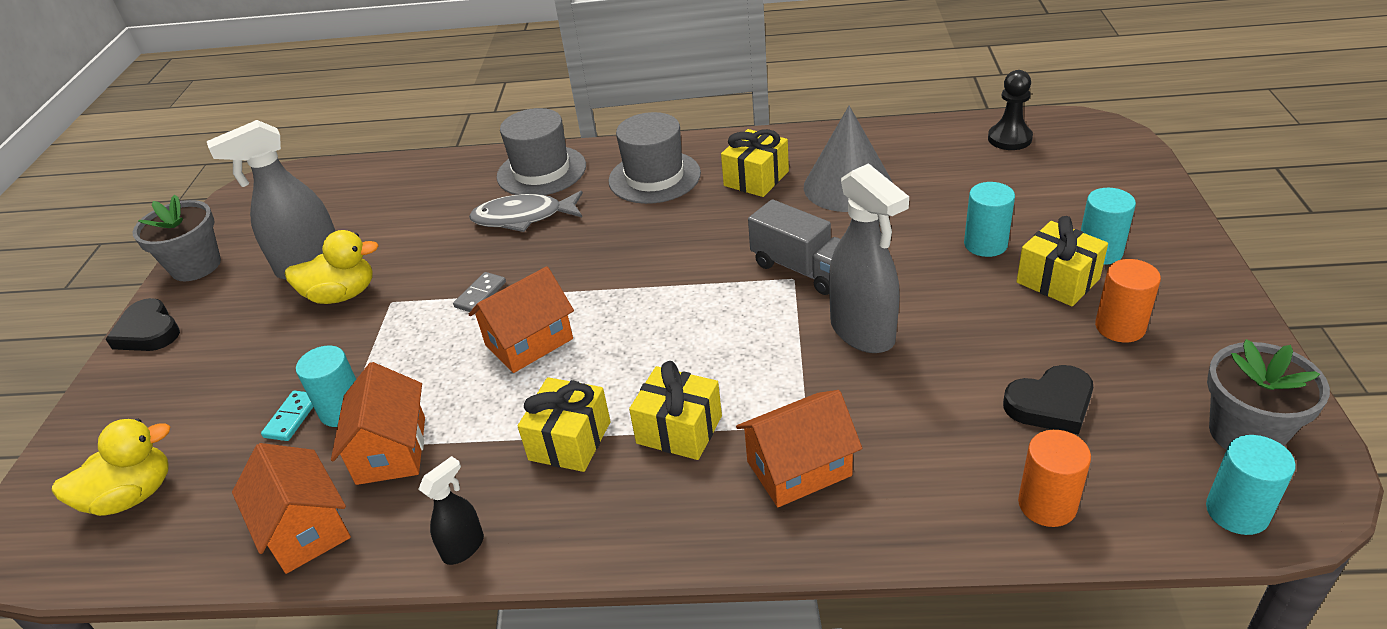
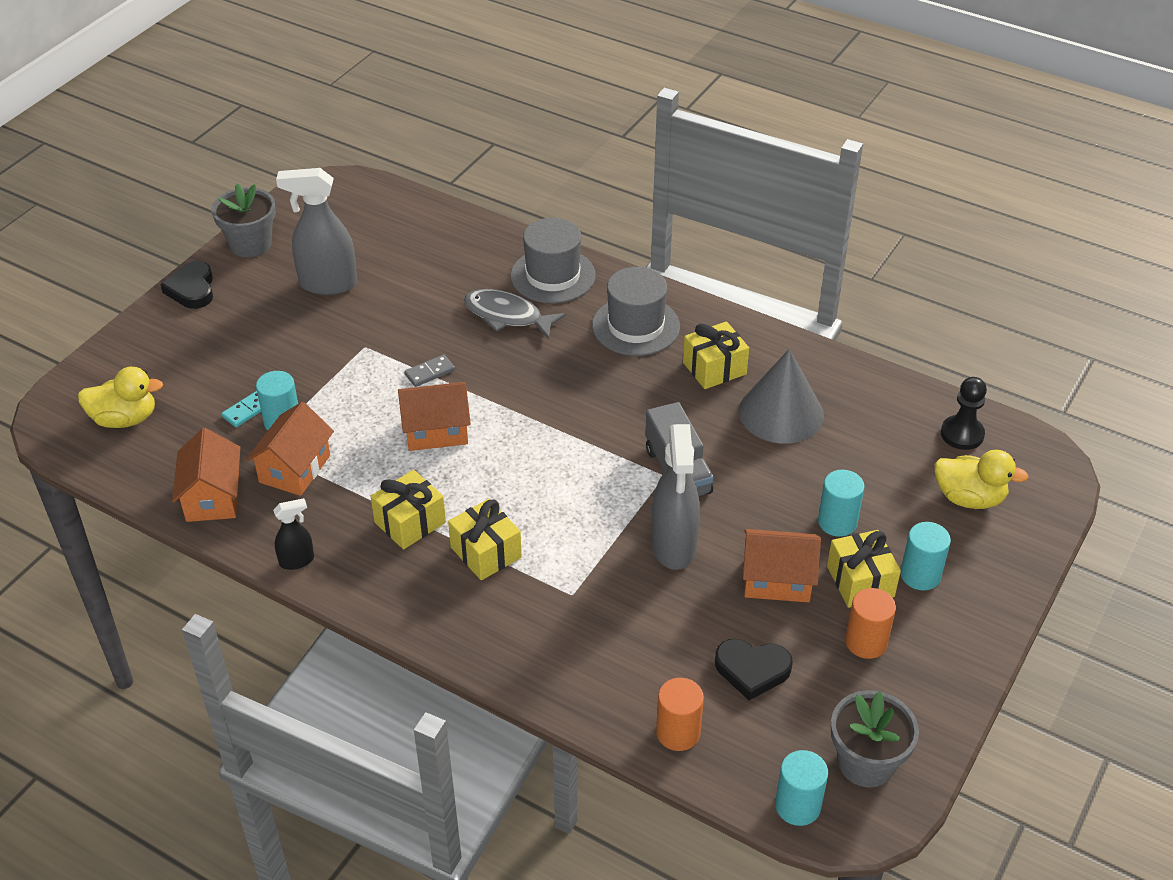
camera: 25 degrees right, 5 degrees up
(342, 295) = (335, 323): yellow duck -> yellow duck (969, 498)
(799, 468) = (540, 621): orange house -> orange house (777, 580)

